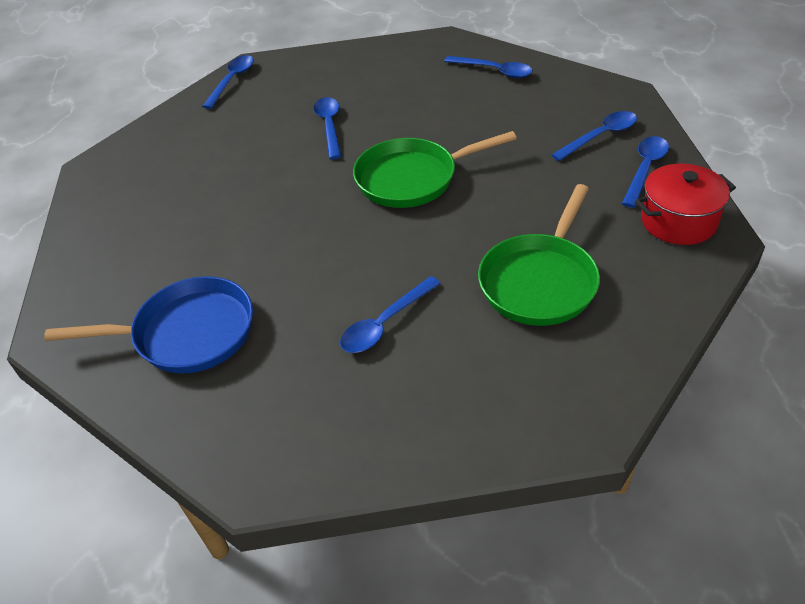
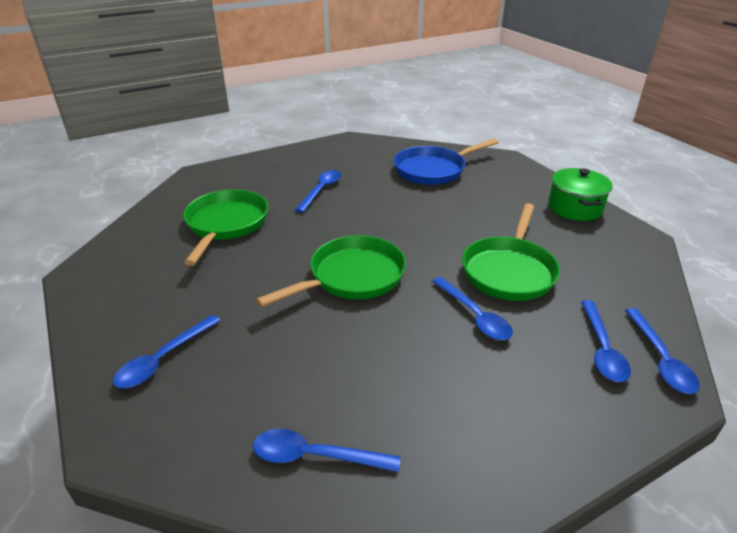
camera: 155 degrees right, 10 degrees down
(98, 217) = (574, 208): none -> green pot
(259, 157) = (509, 270): none -> green pan
(645, 169) = (122, 325): blue spoon -> blue spoon (602, 349)
(678, 221) = (108, 280): red pot -> none

